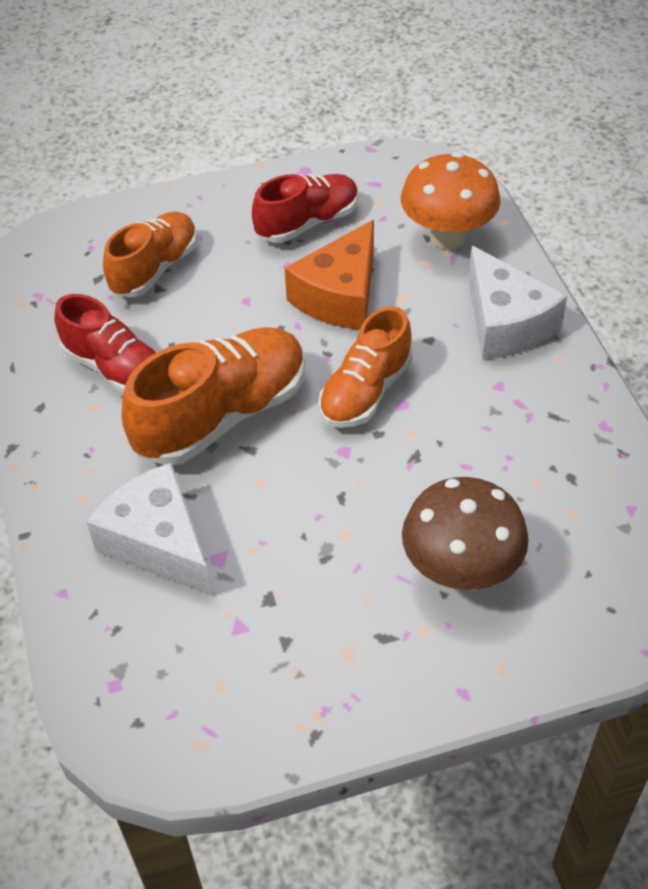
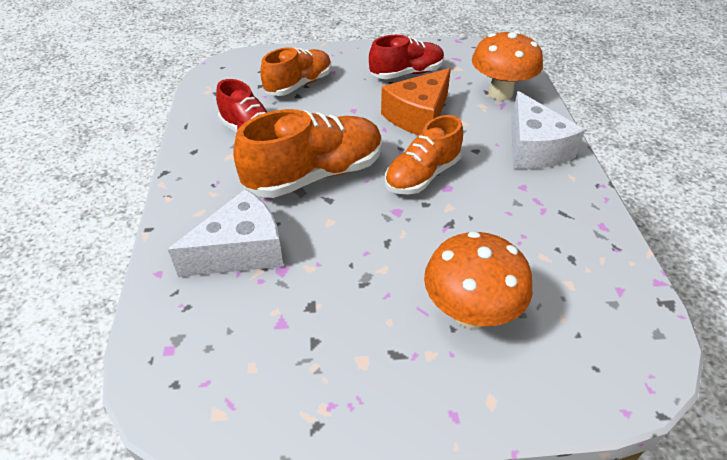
camera: 10 degrees right, 5 degrees down
(158, 543) = (241, 251): white cheese -> white cheese turned 90 degrees clockwise
(460, 571) = (470, 313): brown mushroom -> orange mushroom

